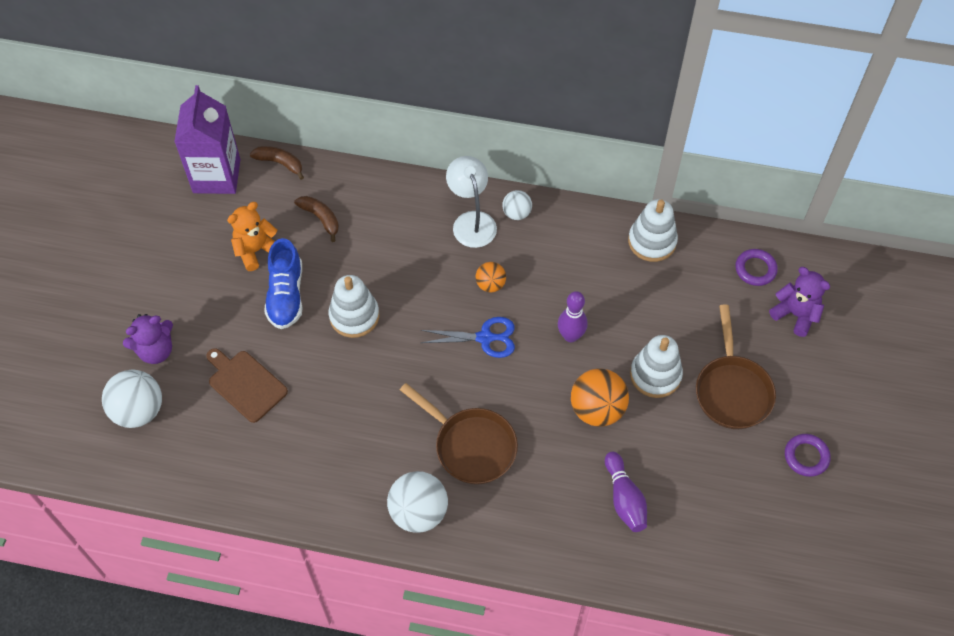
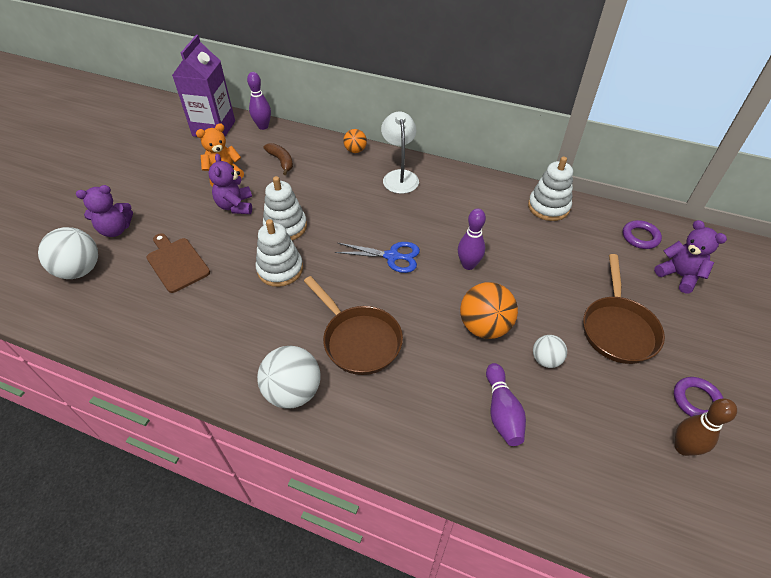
camera: 10 degrees right, 10 degrees down
(280, 163) = (263, 126): brown banana -> purple bowling pin
(286, 295) = (235, 206): blue shoe -> purple teddy bear
(490, 284) = (405, 219): orange ball -> orange ball (355, 150)
(516, 213) = (437, 175): white ball -> white ball (546, 360)
(655, 375) = (543, 306): white stacking toy -> white stacking toy (280, 269)
(792, 505) = (683, 447): none -> brown bowling pin

